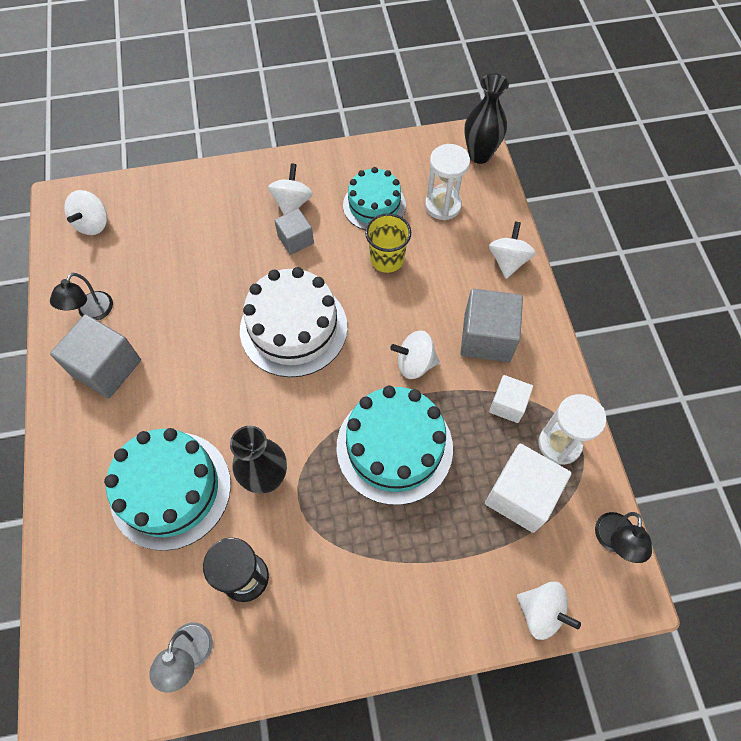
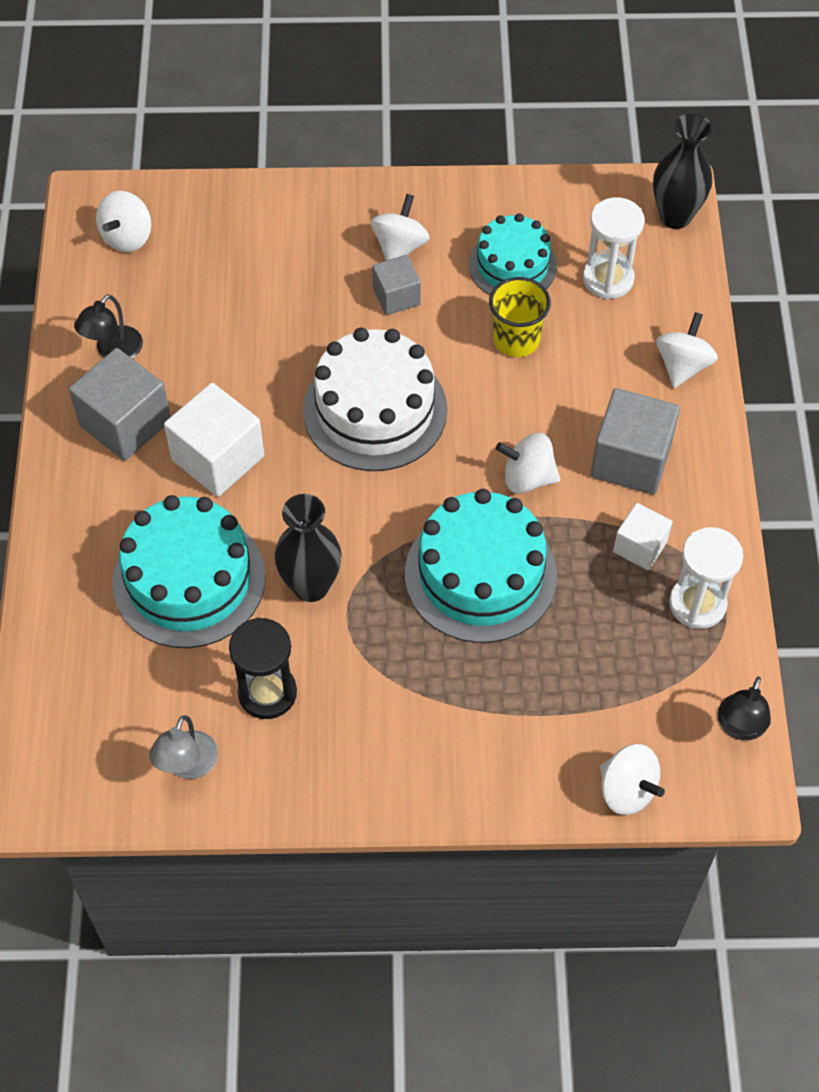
camera: 10 degrees right, 5 degrees down
(520, 495) = (632, 656): white cube -> white cube (218, 458)

